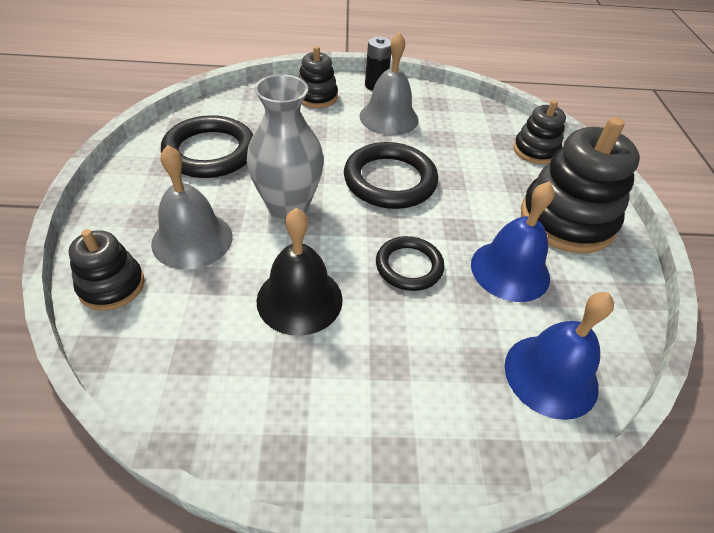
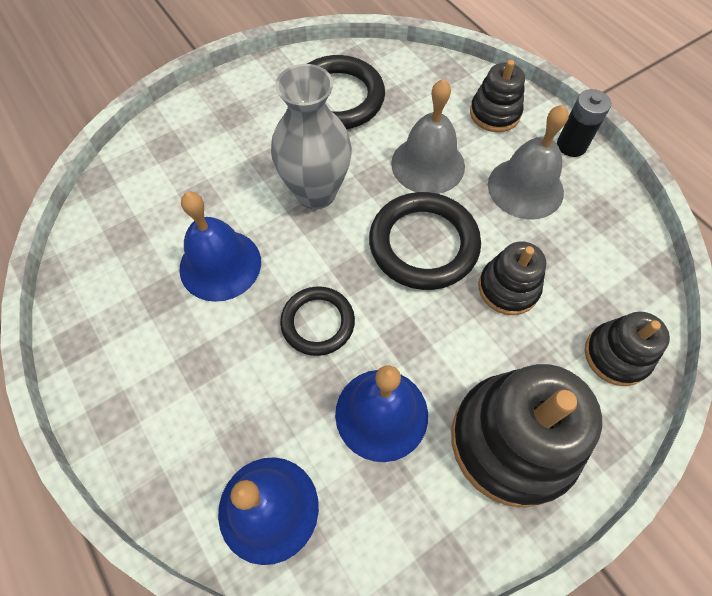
camera: 60 degrees right, 15 degrees up
(112, 286) = (153, 147): black stacking toy -> black stacking toy (508, 288)
(192, 239) = (230, 158): grey bell -> grey bell (428, 164)
(299, 299) = (220, 265): black bell -> blue bell

